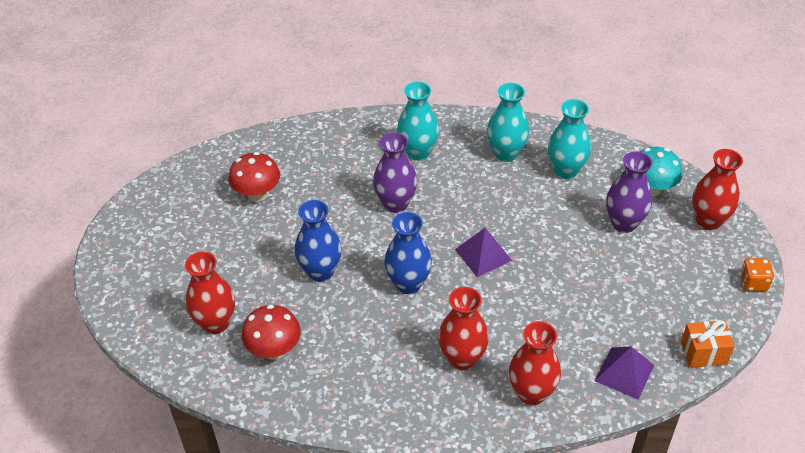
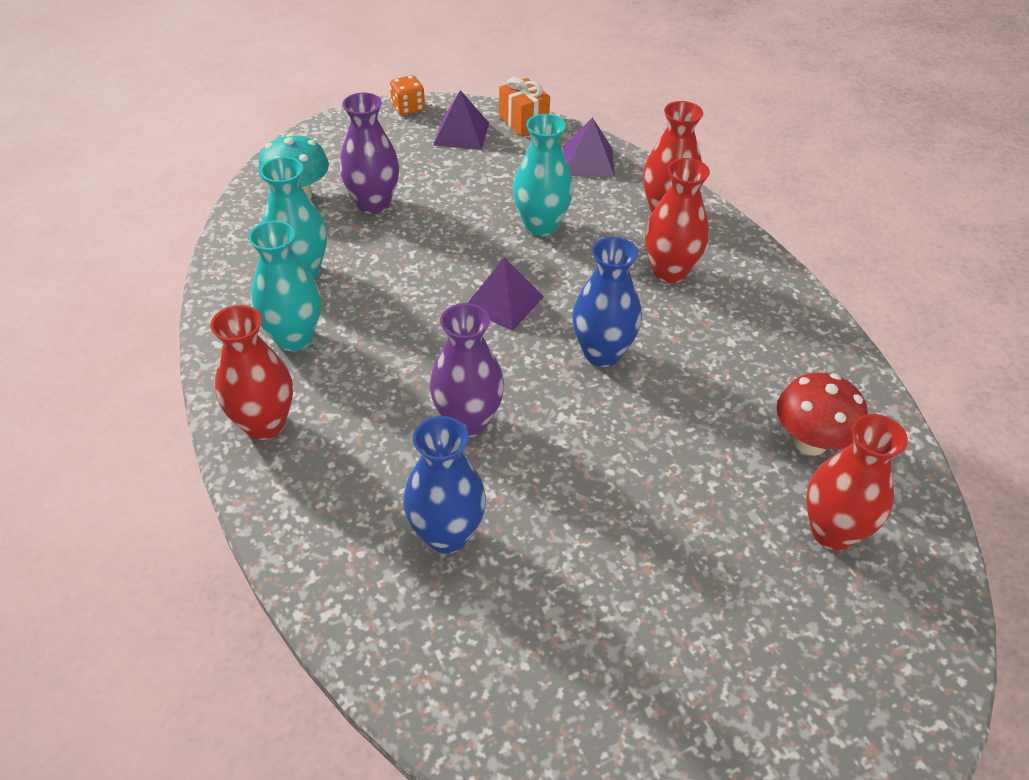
camera: 120 degrees left, 0 degrees up
(257, 194) = (560, 619): red mushroom -> none
(320, 272) = (652, 452): blue vase -> blue vase (447, 535)
(418, 152) = (339, 438): turquoise vase -> turquoise vase (541, 225)
(700, 304) = (461, 133): none -> purple pyramid
(708, 221) = (332, 147): red vase -> red vase (264, 424)

